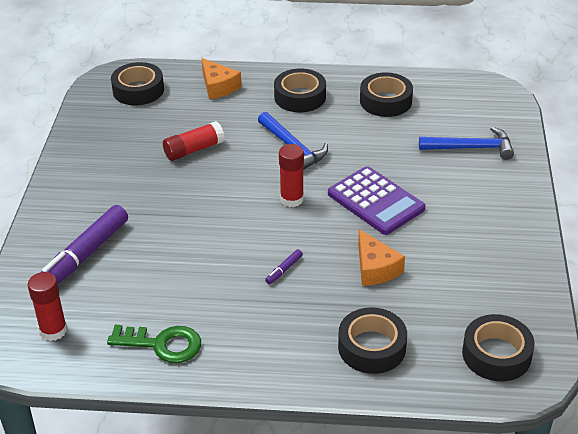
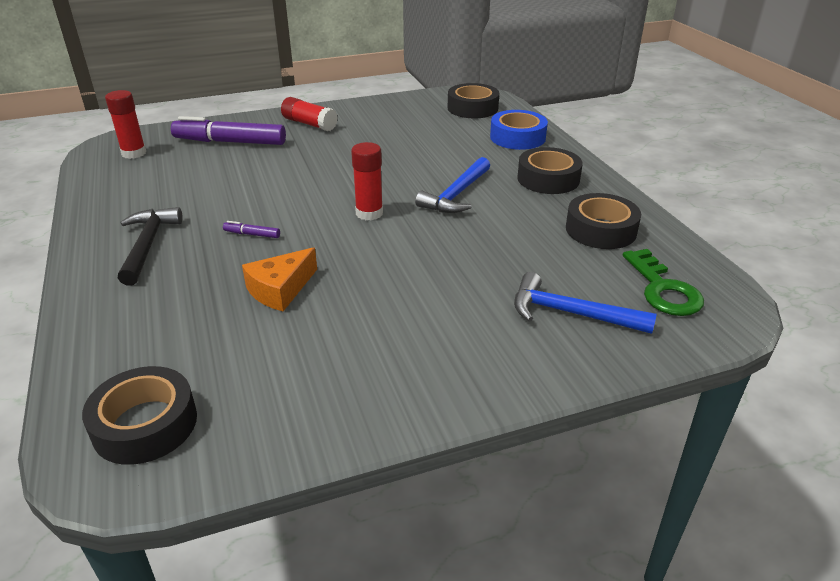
camera: 65 degrees right, 5 degrees down
(162, 344) = (125, 200): green key -> green key (663, 289)
(194, 150) = (408, 150): red glue stick -> red glue stick (309, 124)
(218, 86) = (517, 137): orange cheese -> blue tape
(263, 335) = (147, 245): none -> black hammer
(372, 347) = (141, 316): black tape -> none
(376, 201) = (402, 264): purple calculator -> none
(471, 148) = (571, 313): blue hammer -> blue hammer turned 135 degrees clockwise

